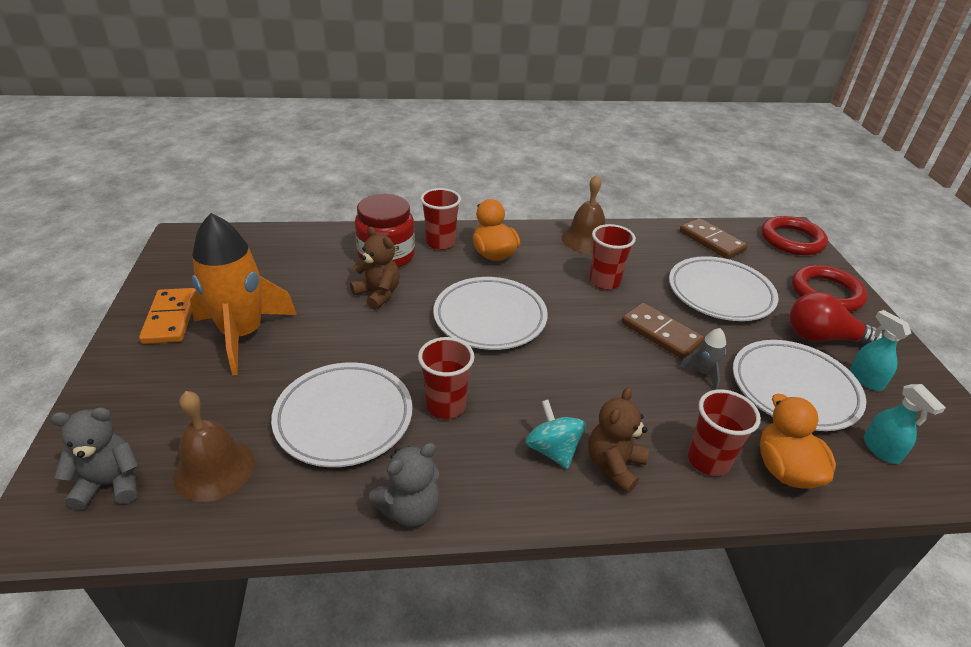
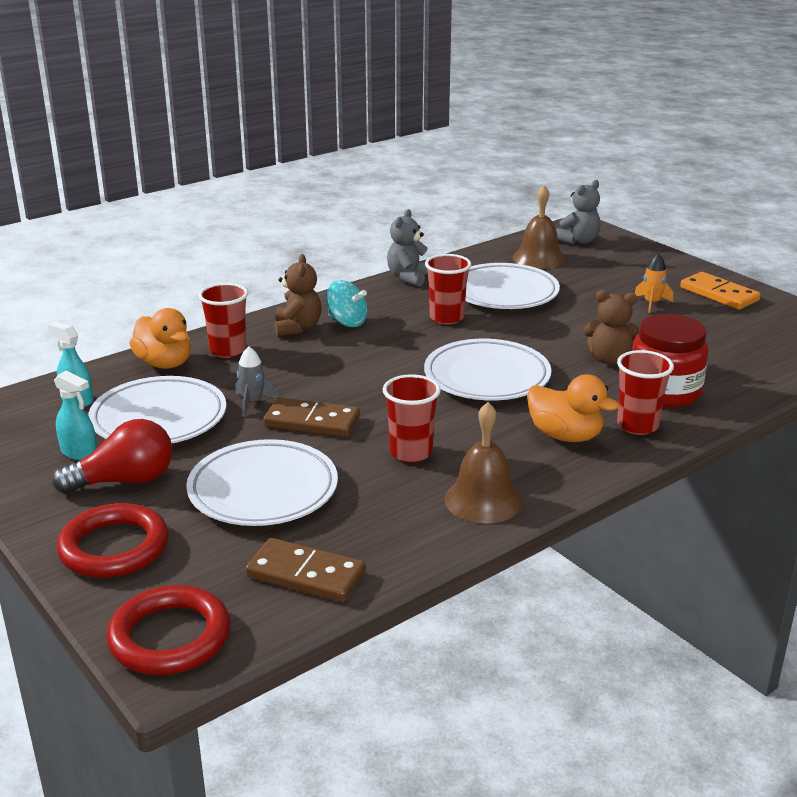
camera: 150 degrees right, 10 degrees down
(242, 335) = (652, 303): orange rocket -> orange rocket, size x0.42

